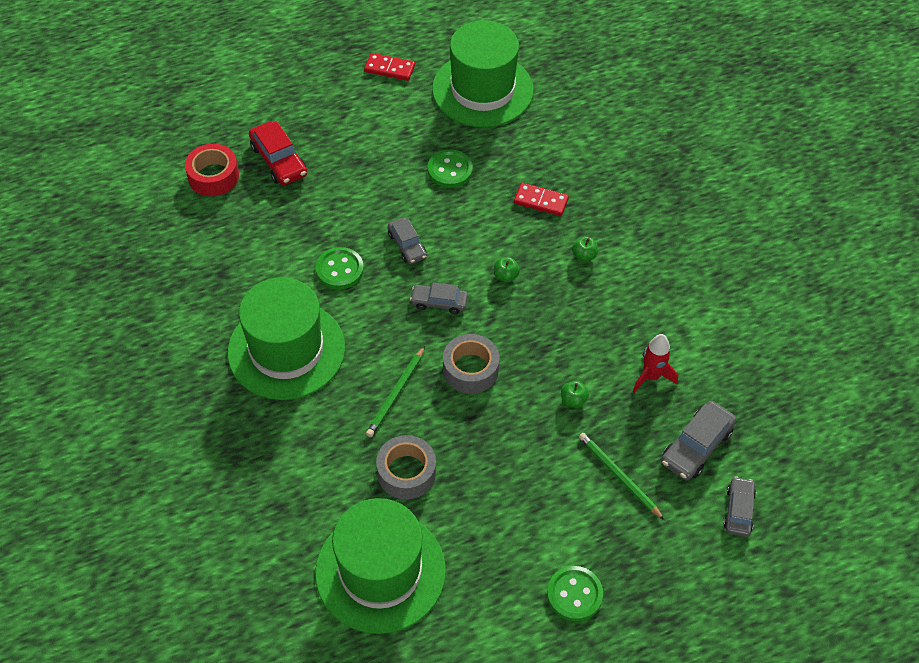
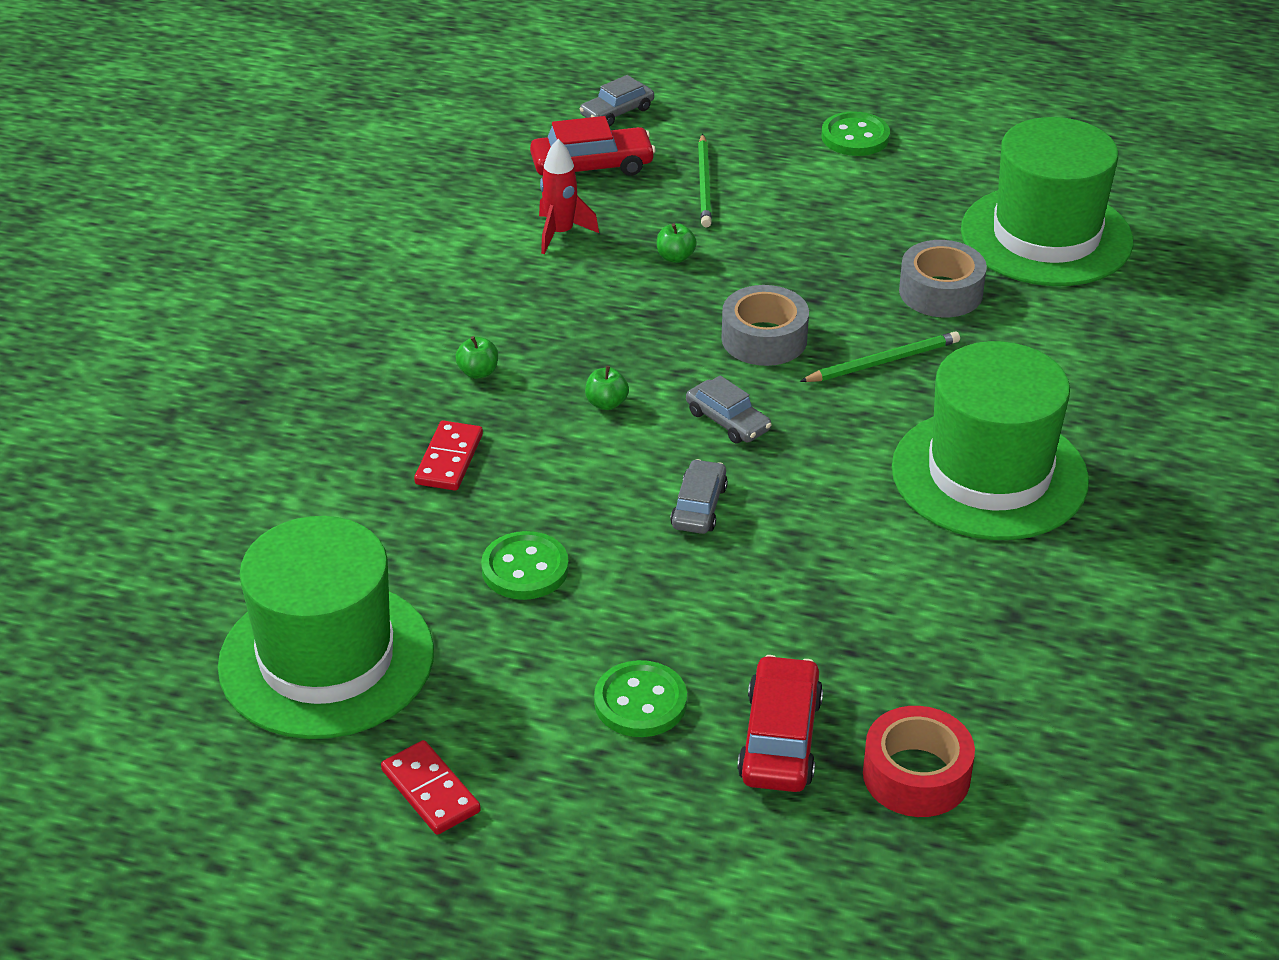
camera: 140 degrees left, 15 degrees down
(339, 269) = (827, 528): green button -> green button (640, 702)
(541, 201) = (449, 459): red domino -> red domino turned 45 degrees clockwise
(696, 446) = (592, 166): grey car -> red car

